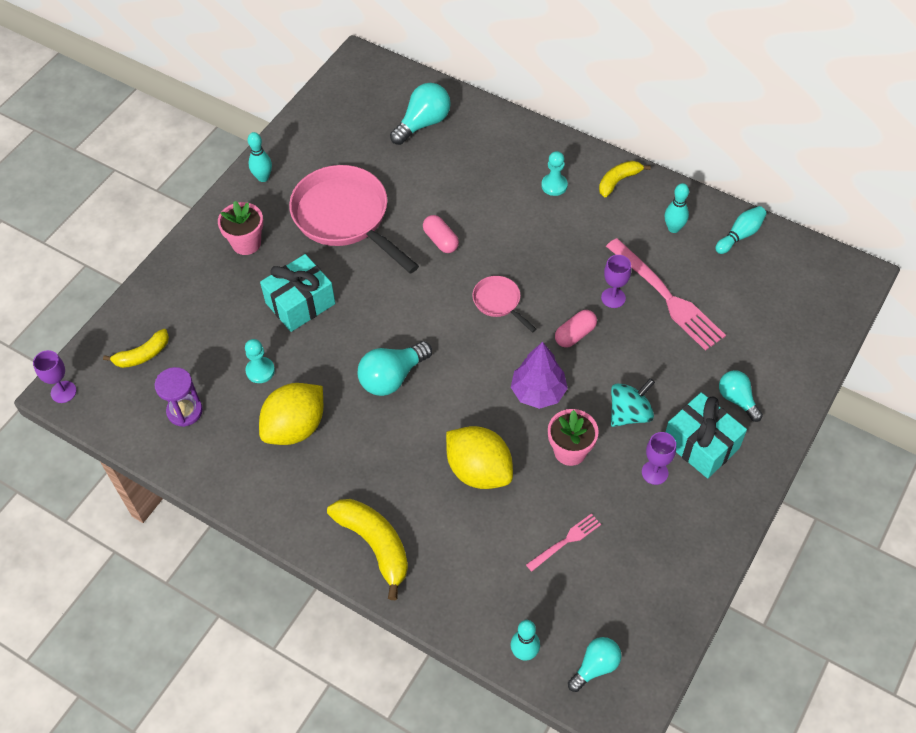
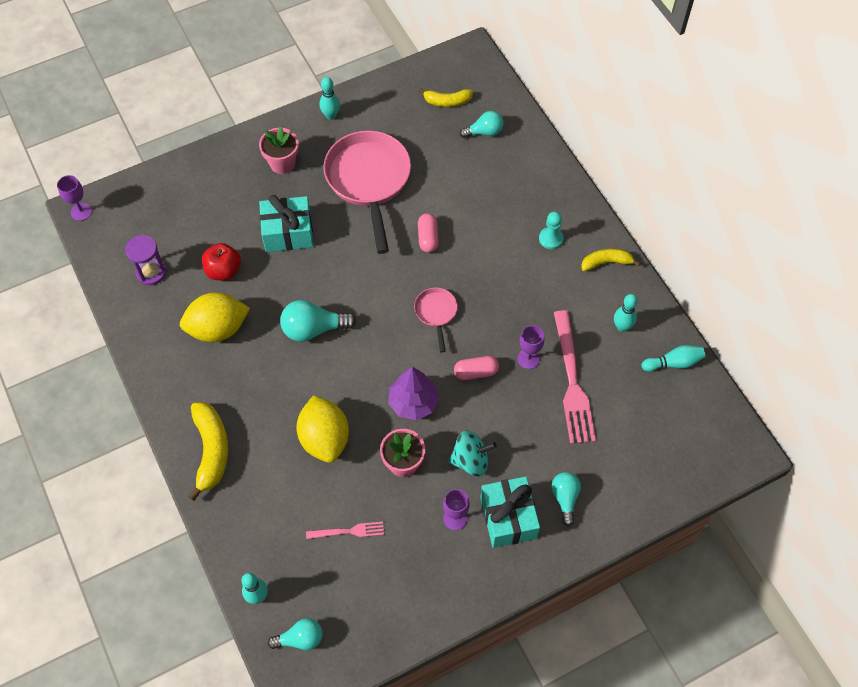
camera: 30 degrees right, 5 degrees up
(143, 355) = (152, 213): yellow banana -> yellow banana (447, 101)
(260, 371) = (223, 270): turquoise pawn -> red apple
(423, 123) = (484, 132): turquoise light bulb -> turquoise light bulb, size x0.66

